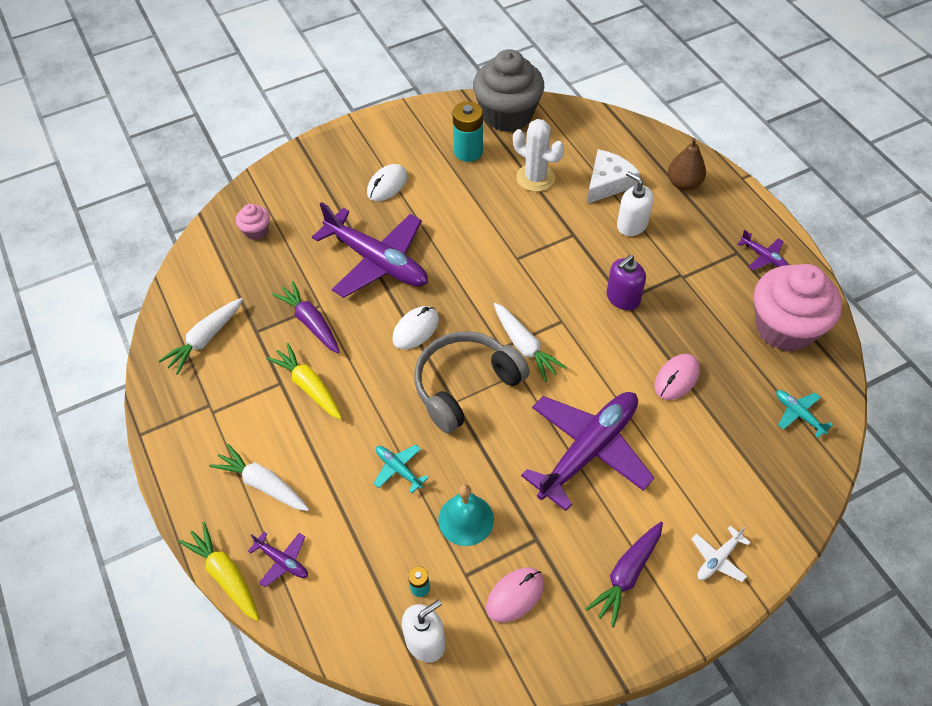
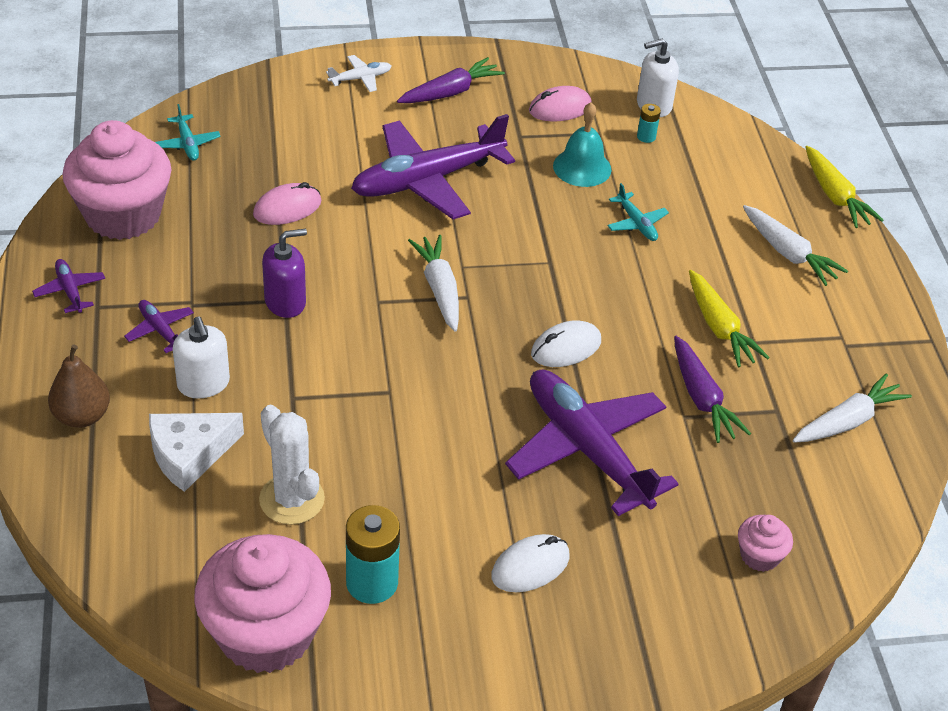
camera: 165 degrees left, 10 degrees down
(282, 561) = (776, 190): purple plane -> purple plane (160, 330)
(465, 385) = (531, 273): grey headphones -> none
(507, 115) = (266, 633): grey cupcake -> pink cupcake

